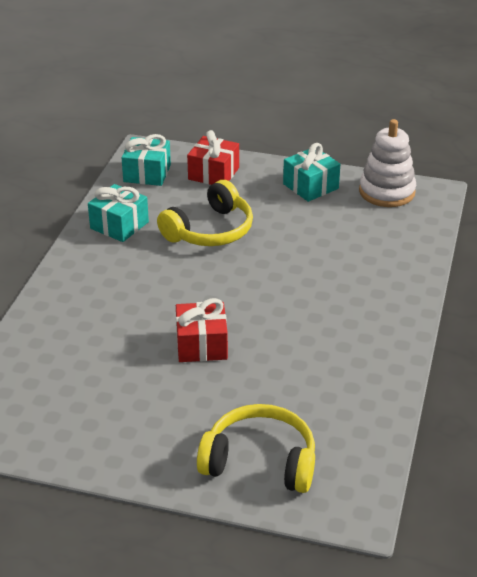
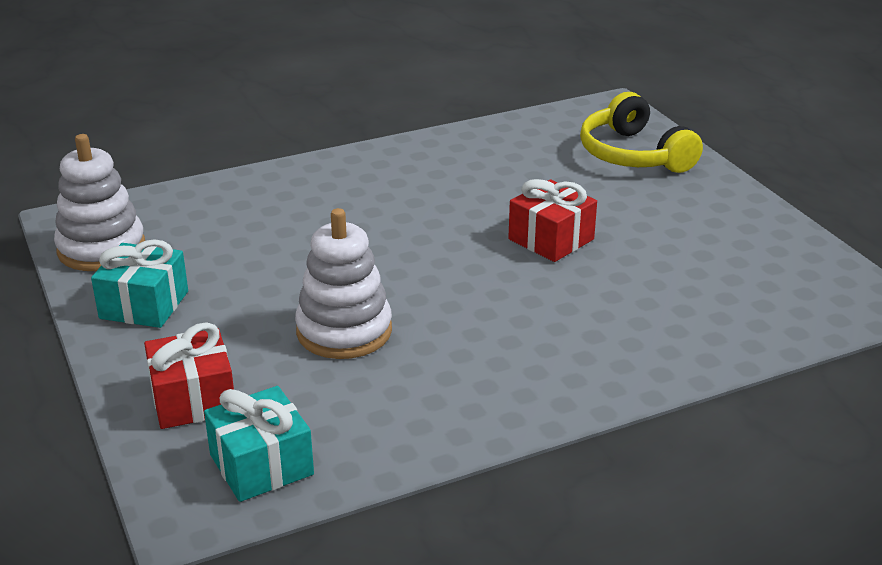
camera: 130 degrees left, 5 degrees down
(119, 225) = (427, 410): turquoise gift -> none
(210, 230) = (344, 331): yellow headphones -> white stacking toy

